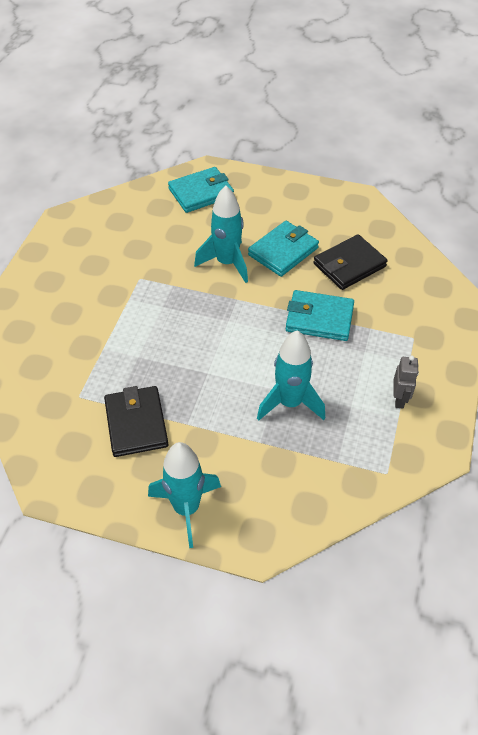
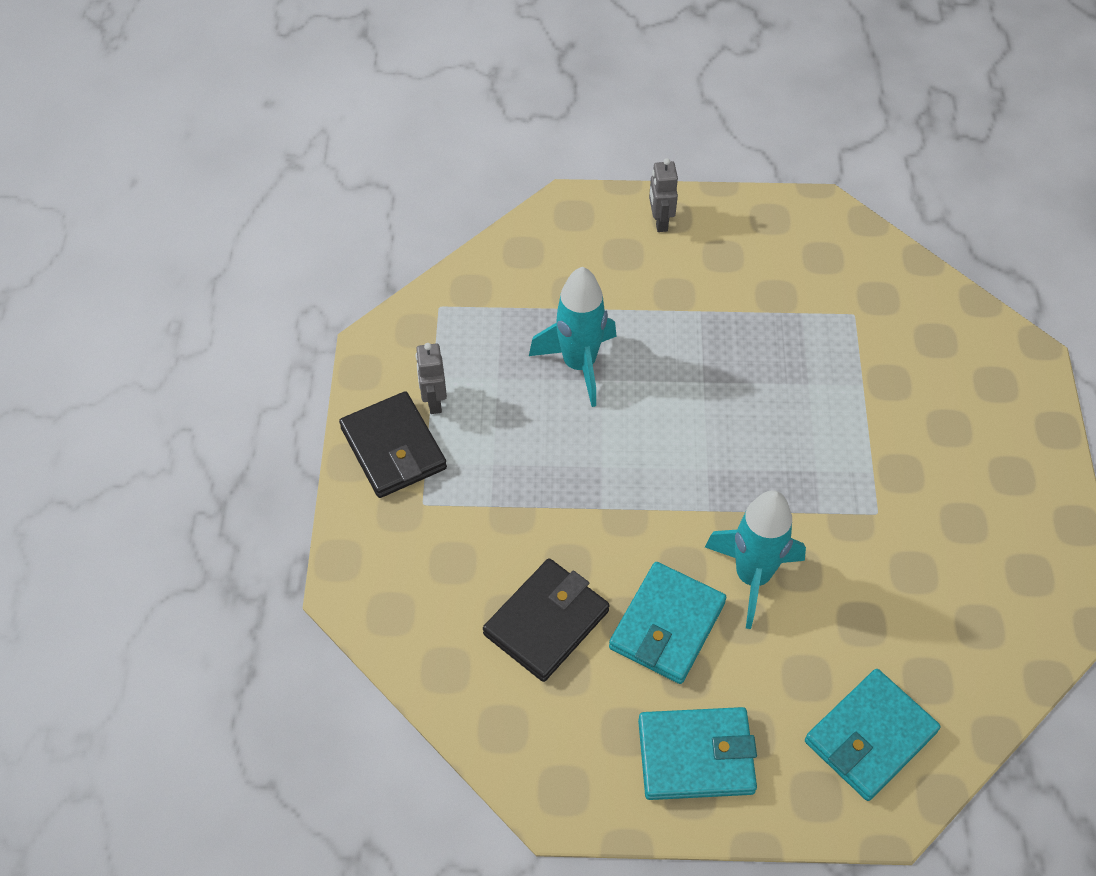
camera: 165 degrees right, 5 degrees up
(136, 423) = (763, 297): black wallet -> black wallet (393, 448)
(186, 508) = (660, 222): turquoise rocket -> grey robot
(319, 318) = (572, 504): turquoise wallet -> turquoise wallet (696, 756)

